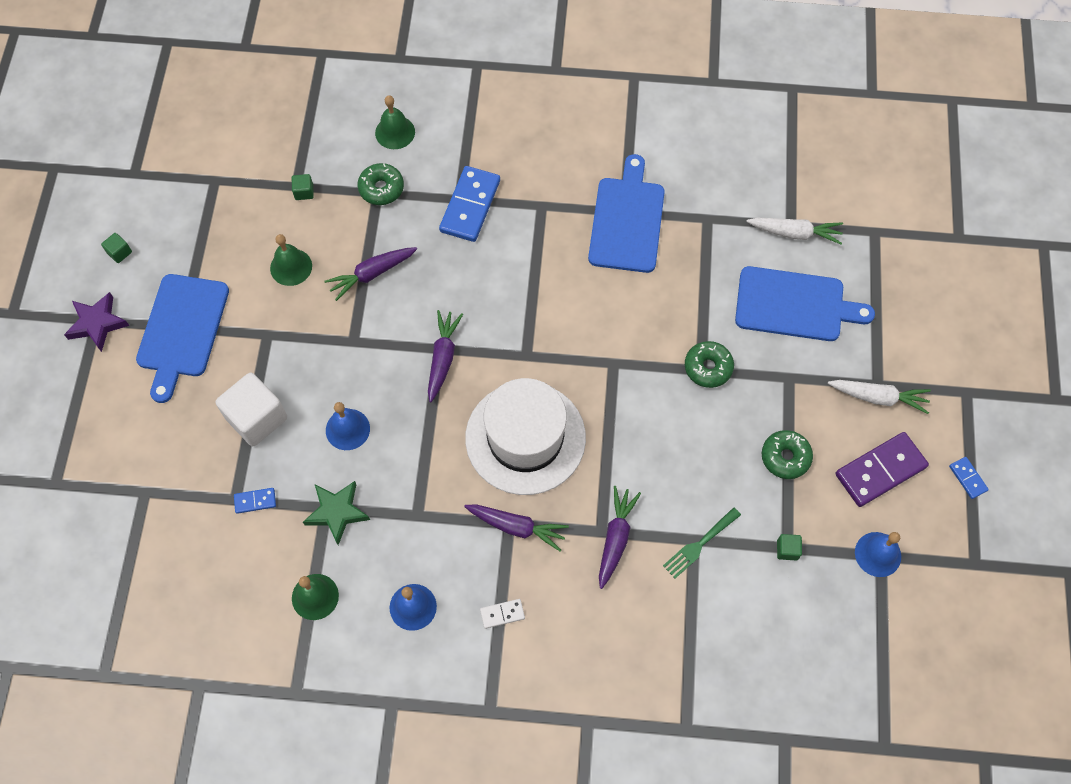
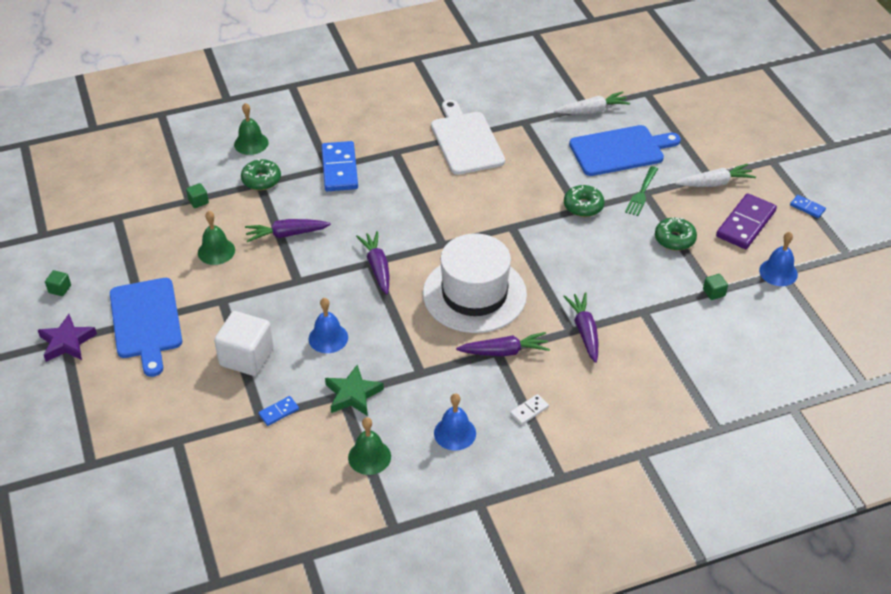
camera: 25 degrees left, 20 degrees down
(372, 274) = (286, 234): purple carrot -> purple carrot turned 45 degrees clockwise
(627, 221) = (466, 141): blue cutting board -> white cutting board
(699, 545) = (649, 312): green fork -> green fork (641, 193)

